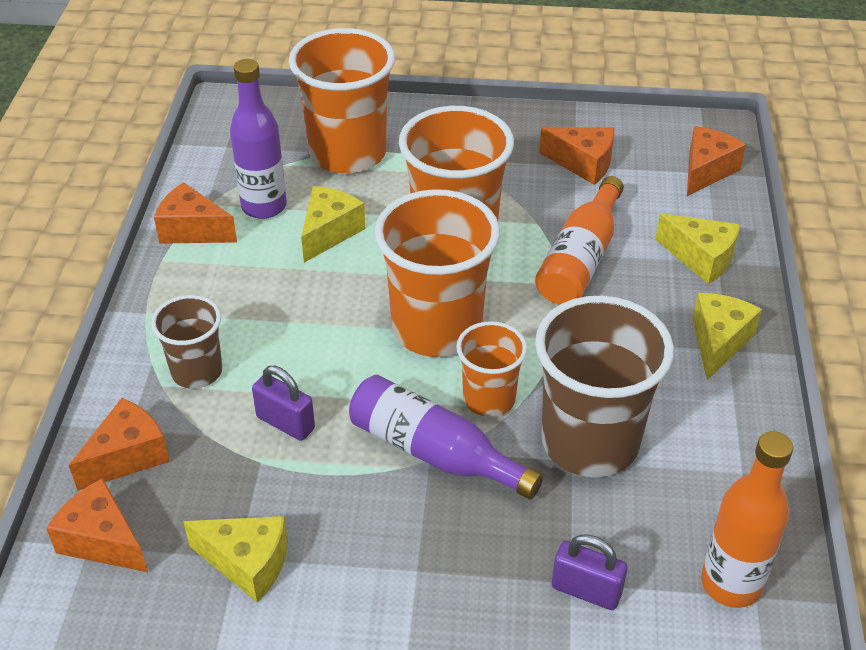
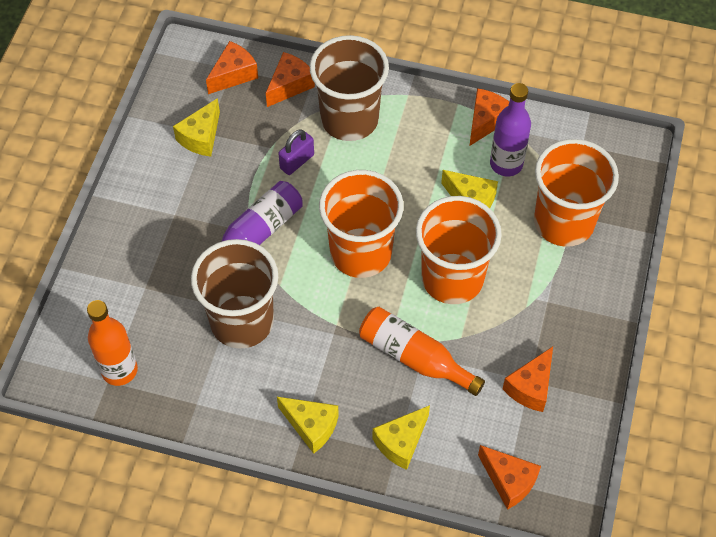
camera: 100 degrees right, 15 degrees up
(128, 456) = (290, 85): orange cheese -> orange cheese turned 105 degrees counterclockwise
(197, 371) = (349, 119): brown cup -> brown cup, size x1.81
(489, 399) = (291, 272): orange cup -> none
(586, 590) = (137, 294): purple padlock -> none

